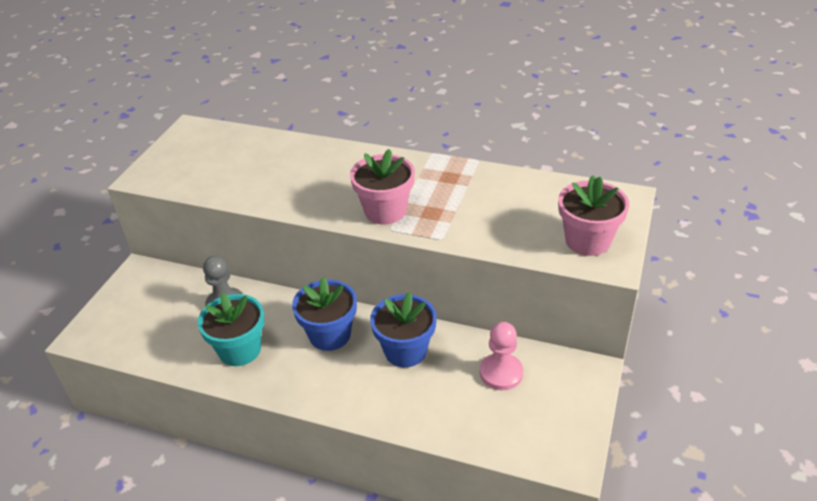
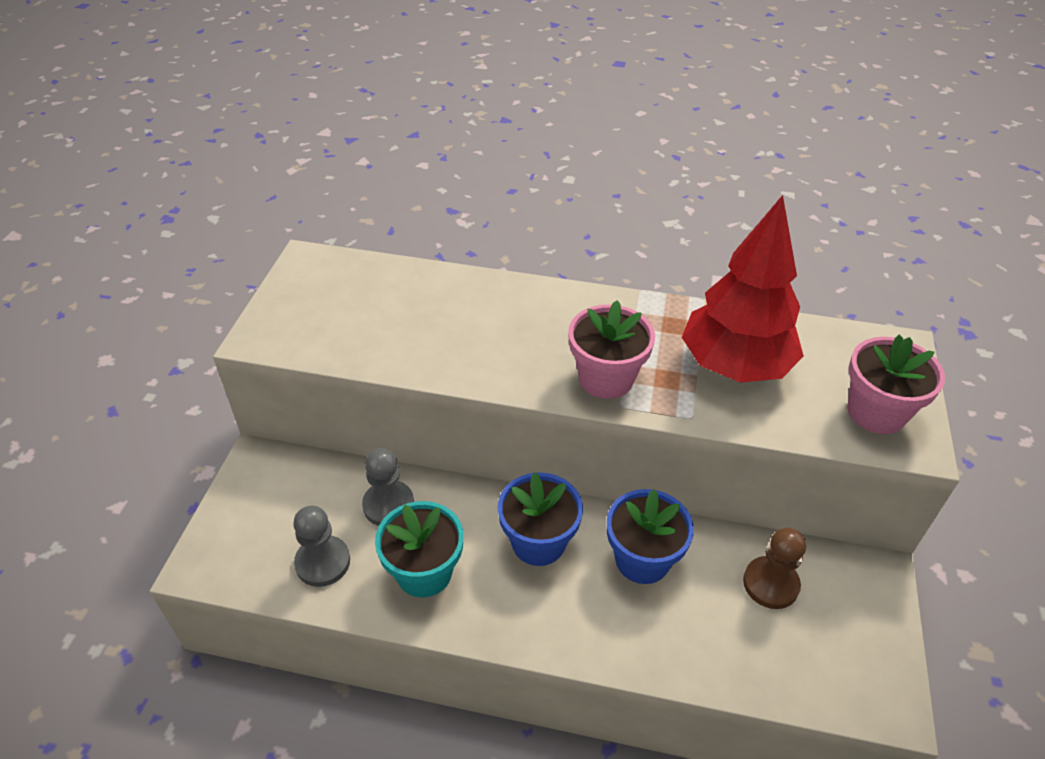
camera: 10 degrees left, 5 degrees up
(168, 339) = (323, 562): none -> grey pawn
(487, 206) = (734, 366): none -> red tree
(501, 373) = (770, 584): pink pawn -> brown pawn

